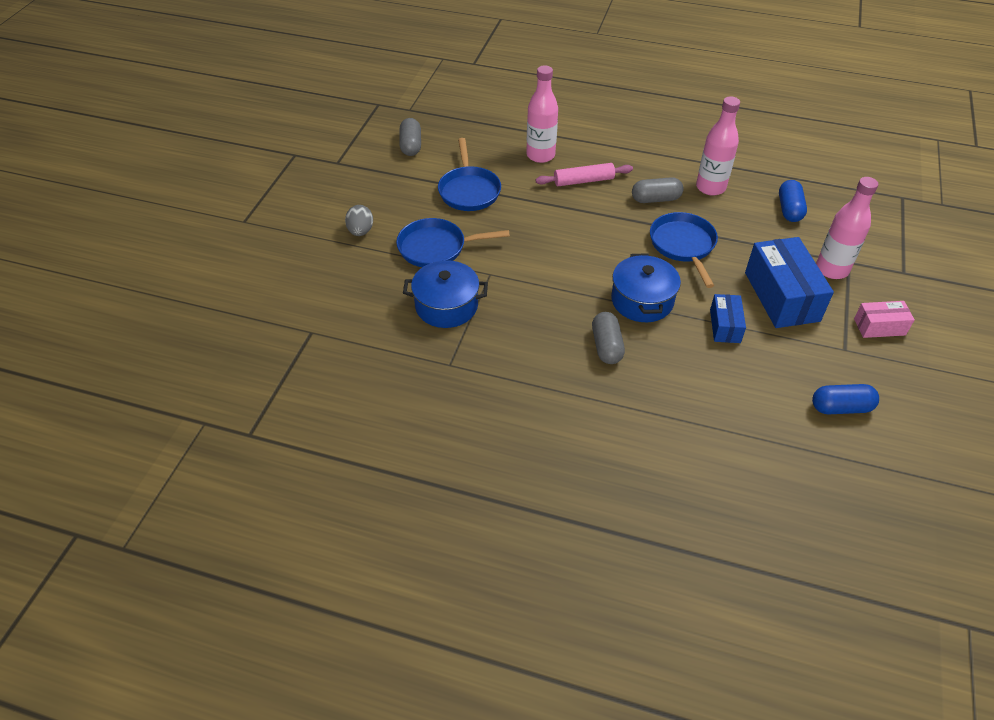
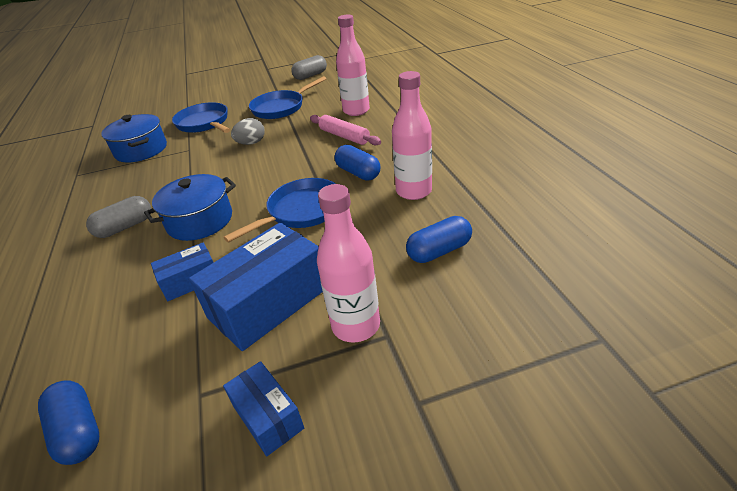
camera: 60 degrees right, 10 degrees down
(360, 231) = (202, 99): grey egg -> grey egg (251, 143)
(655, 199) = (358, 173): grey capsule -> blue capsule
(879, 327) = (268, 416): pink box -> blue box

